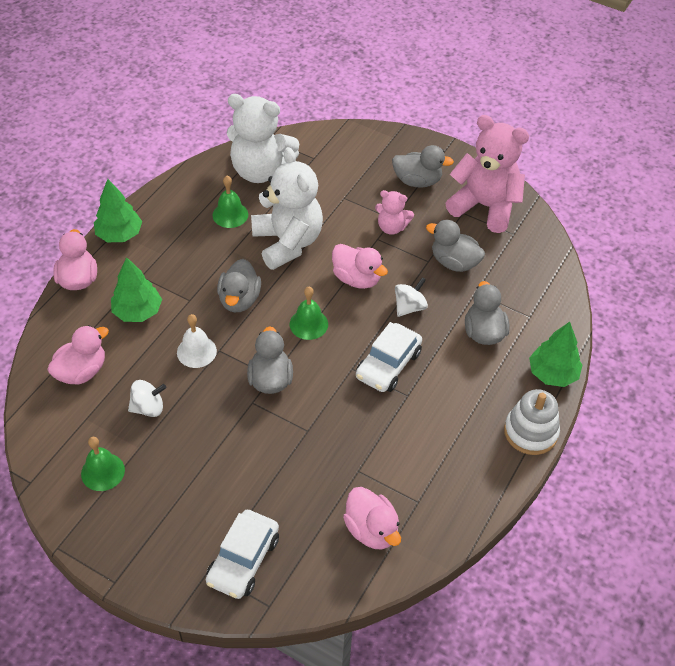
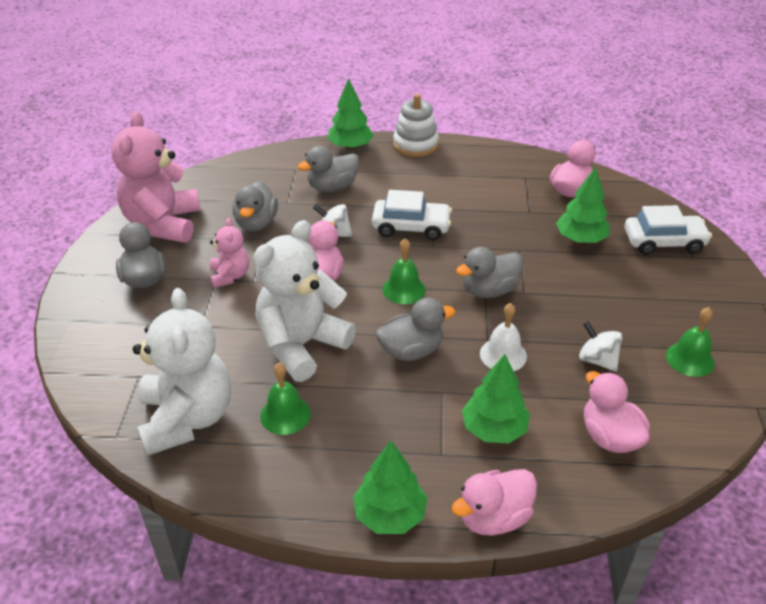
camera: 115 degrees left, 10 degrees down
(82, 371) = (609, 437): pink duck -> pink duck turned 45 degrees clockwise
(292, 489) = (580, 239): none -> green tree

